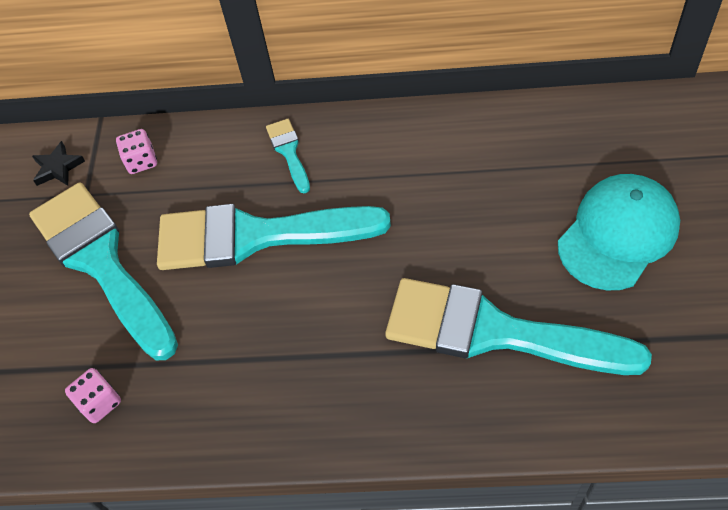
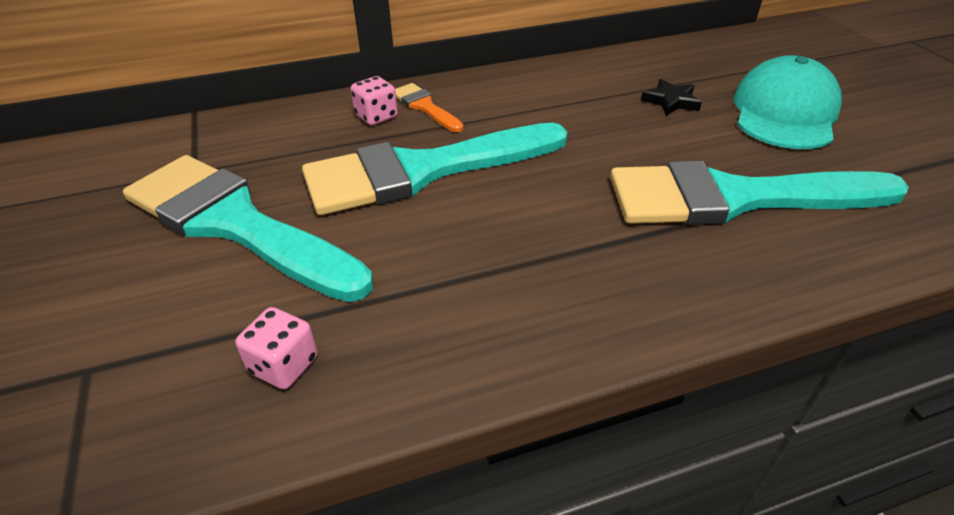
camera: 25 degrees left, 15 degrees down
(58, 167) = (150, 155): black star -> black star (671, 101)
(141, 161) = (257, 135): pink dice -> pink dice (376, 116)
(289, 152) = (425, 107): turquoise brush -> orange brush

